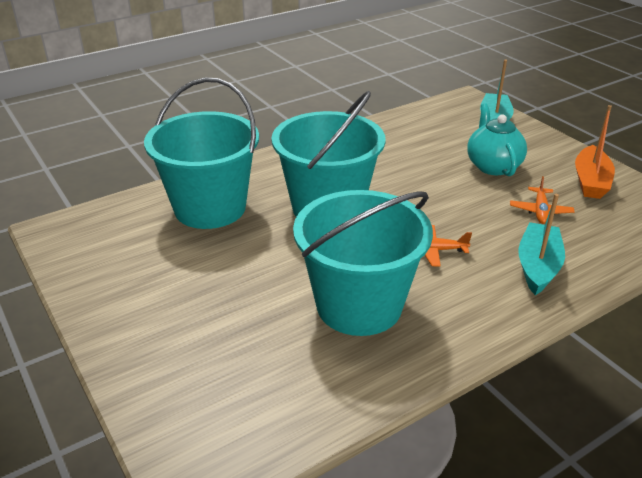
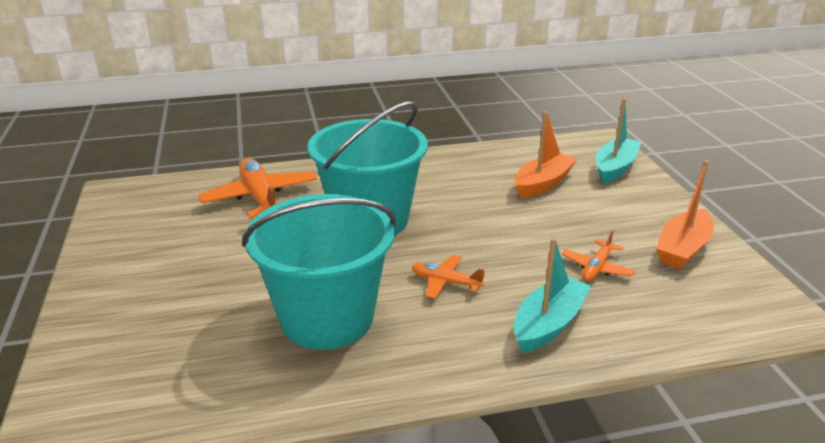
camera: 20 degrees right, 5 degrees down
(210, 208) = (261, 199): turquoise bucket -> orange plane
(448, 146) = (543, 183): none -> orange boat
(492, 166) = (577, 212): turquoise teapot -> none

